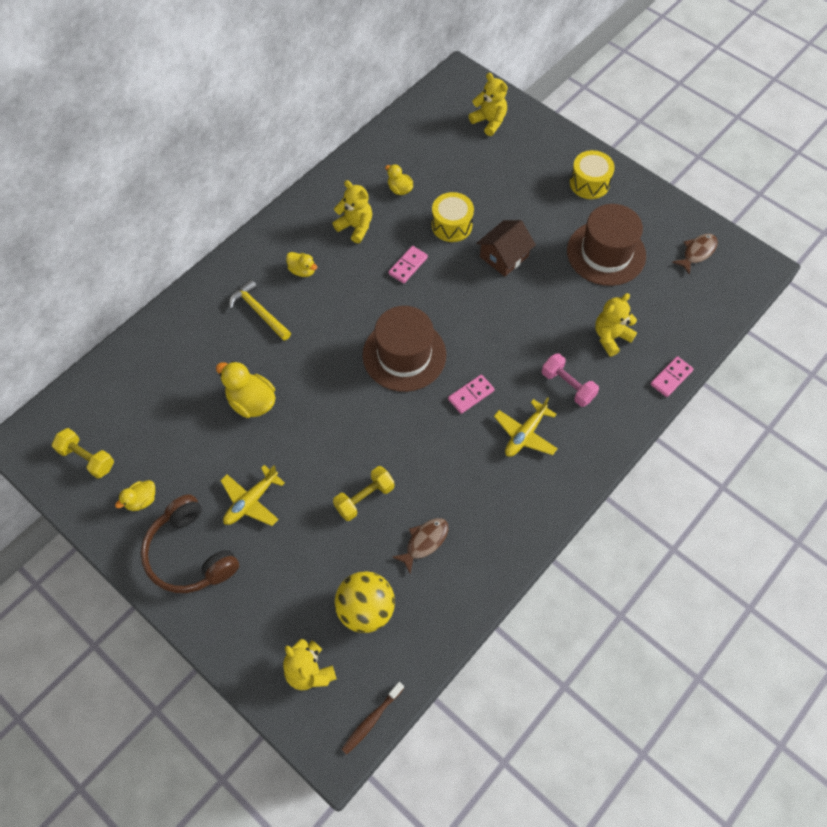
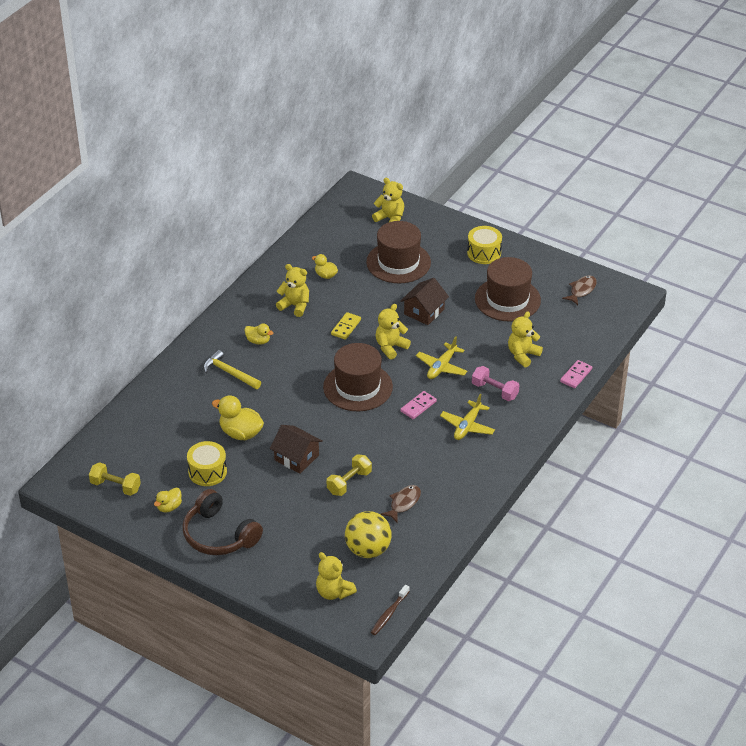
camera: 10 degrees left, 20 degrees down
(251, 501) = (258, 496): yellow plane -> yellow plane (441, 367)
(309, 449) = (296, 457): none -> brown house
(408, 266) = (346, 327): pink domino -> yellow domino
(451, 225) = (375, 295): yellow drum -> yellow drum (207, 472)
(454, 302) = (390, 347): none -> yellow teddy bear
(487, 183) = (398, 262): none -> brown hat

